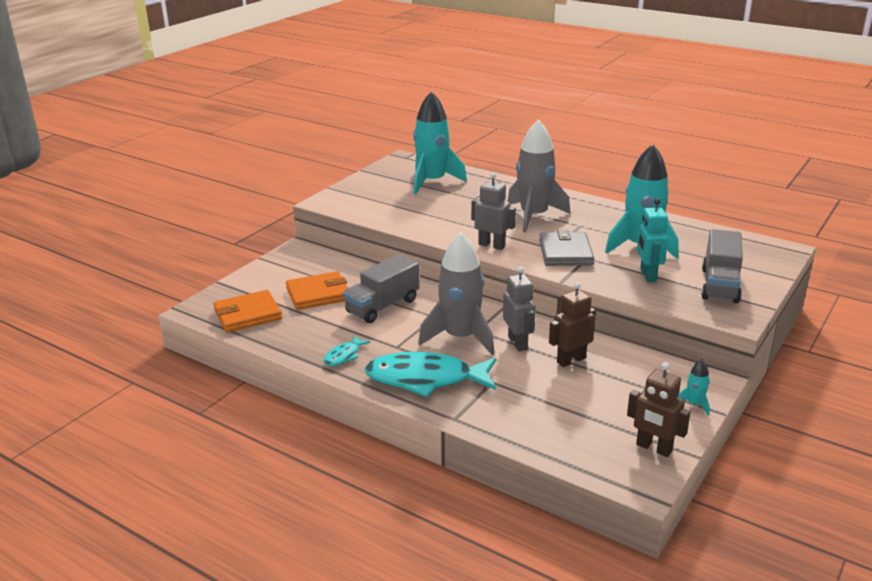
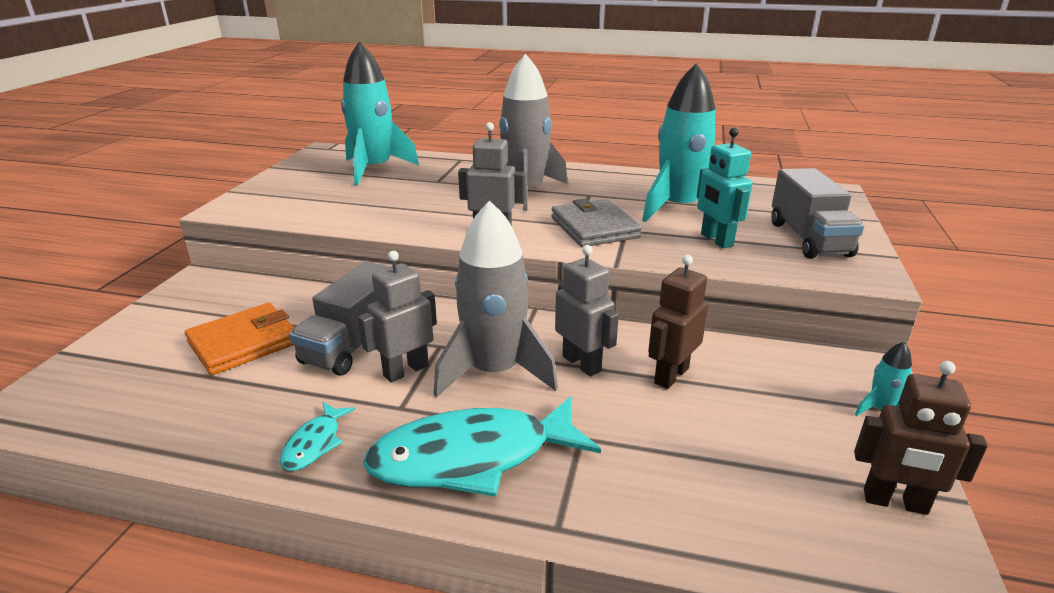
camera: 20 degrees left, 0 degrees up
(248, 315) = (121, 400): orange wallet -> none
(407, 327) = (405, 370): none -> grey robot

